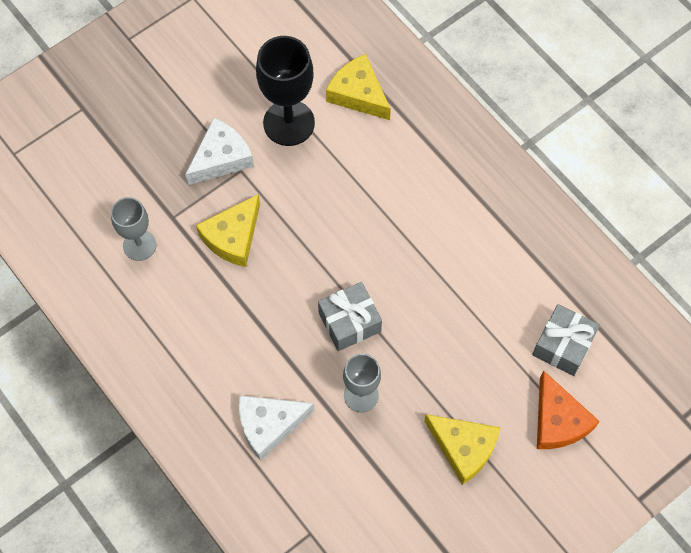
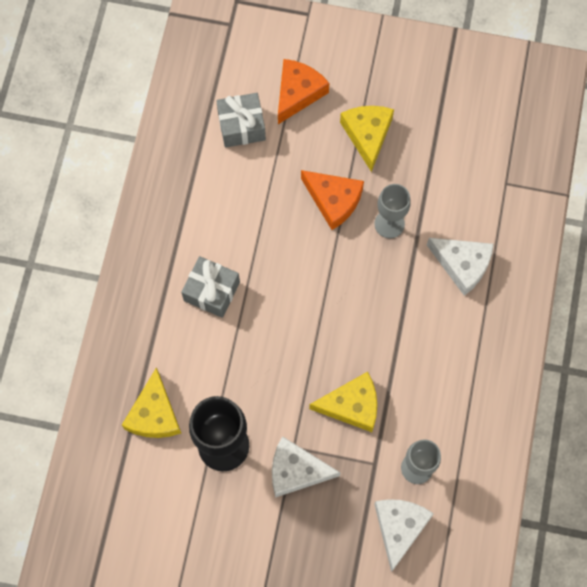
camera: 130 degrees left, 5 degrees up
(109, 196) = (399, 528): none -> white cheese
(349, 322) = (344, 272): grey gift -> grey gift (211, 291)
(423, 366) = (333, 200): none -> orange cheese

